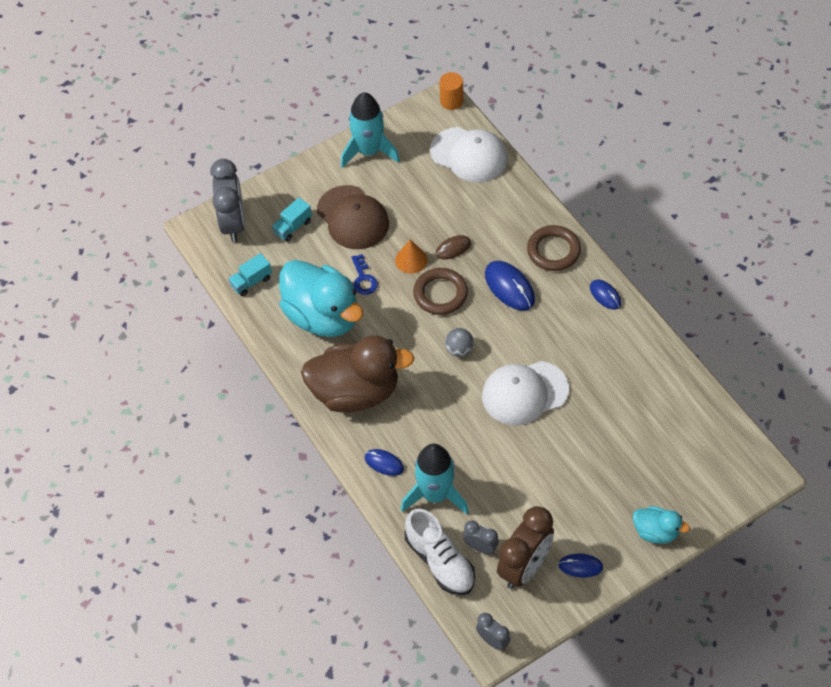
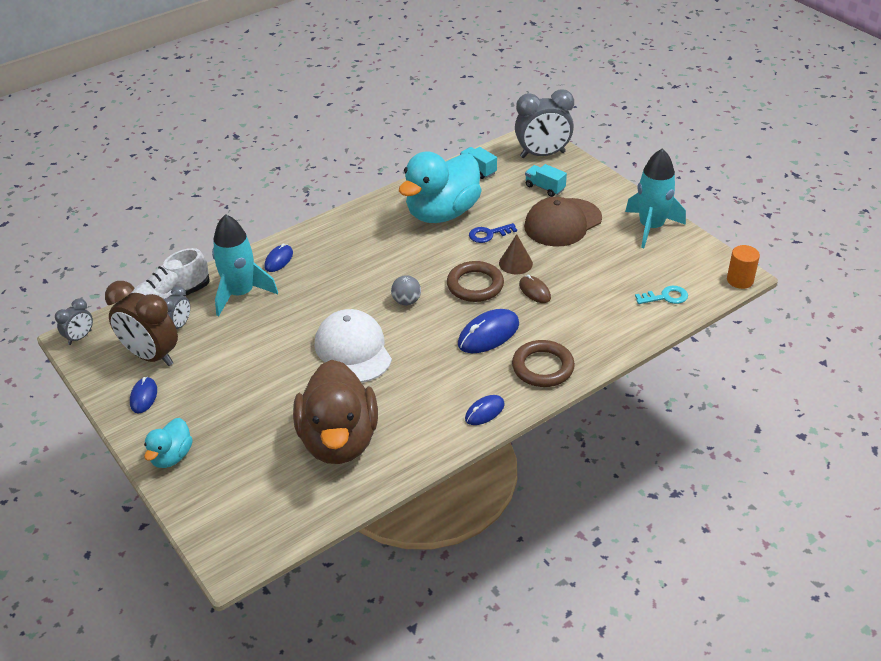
camera: 85 degrees right, 15 degrees down
(355, 392) = (357, 238): brown duck -> brown duck (339, 440)
(411, 260) = (515, 263): orange cone -> brown cone
(469, 155) = (665, 297): white cap -> turquoise key

